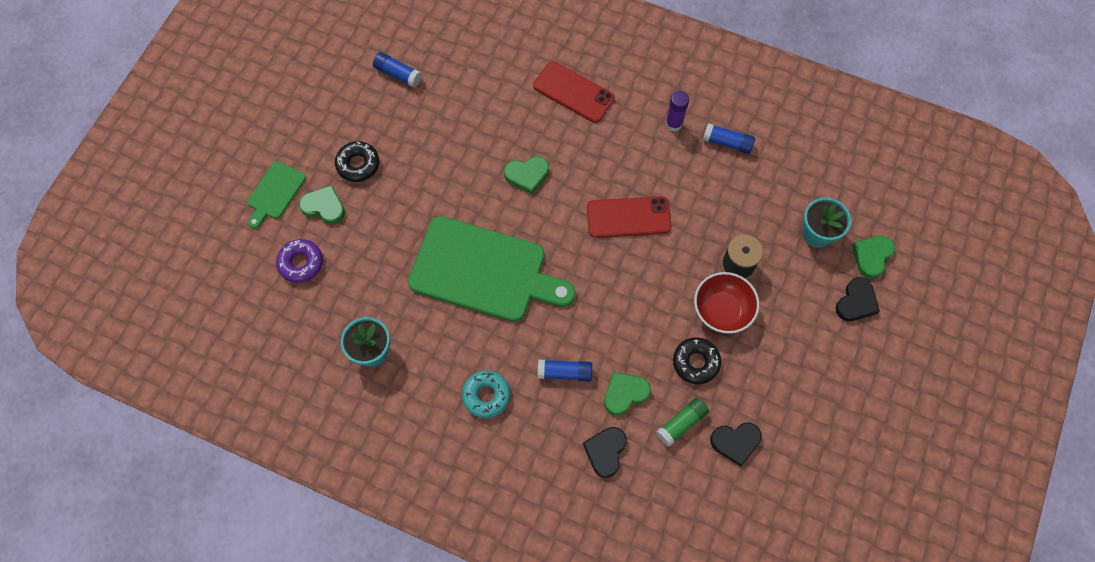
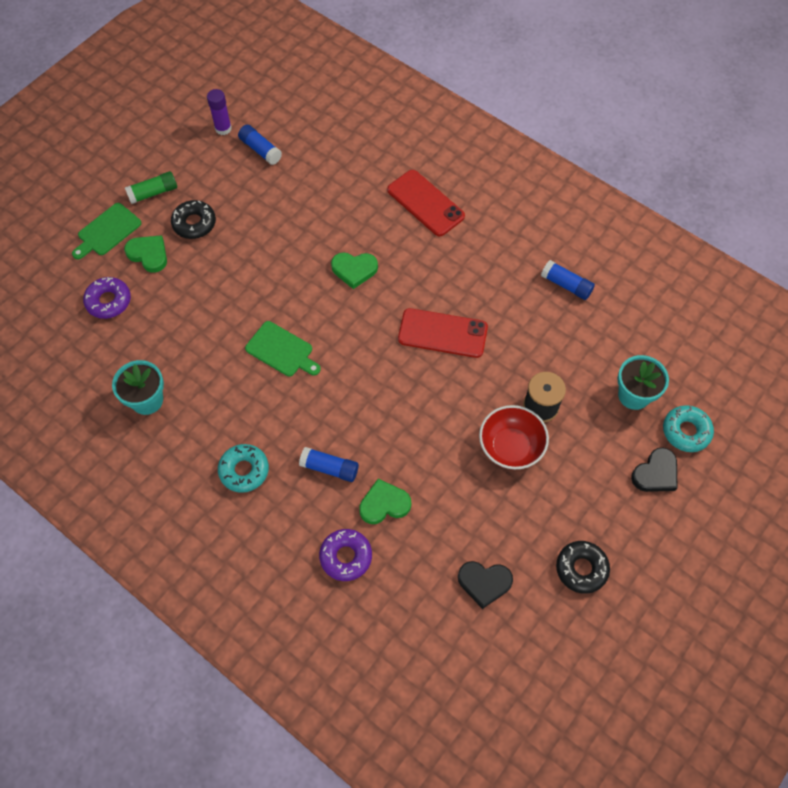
camera: 15 degrees right, 5 degrees down
(484, 271) = (281, 350): green cutting board -> green cutting board, size x0.47
(605, 451) = (346, 557): black heart -> purple donut
(673, 123) = (517, 254): purple glue stick -> purple glue stick (223, 128)
(681, 423) = (433, 549): green glue stick -> green glue stick (153, 193)
(696, 362) = (467, 492): black donut -> black donut (581, 569)
(872, 256) = (686, 431): green heart -> turquoise donut

